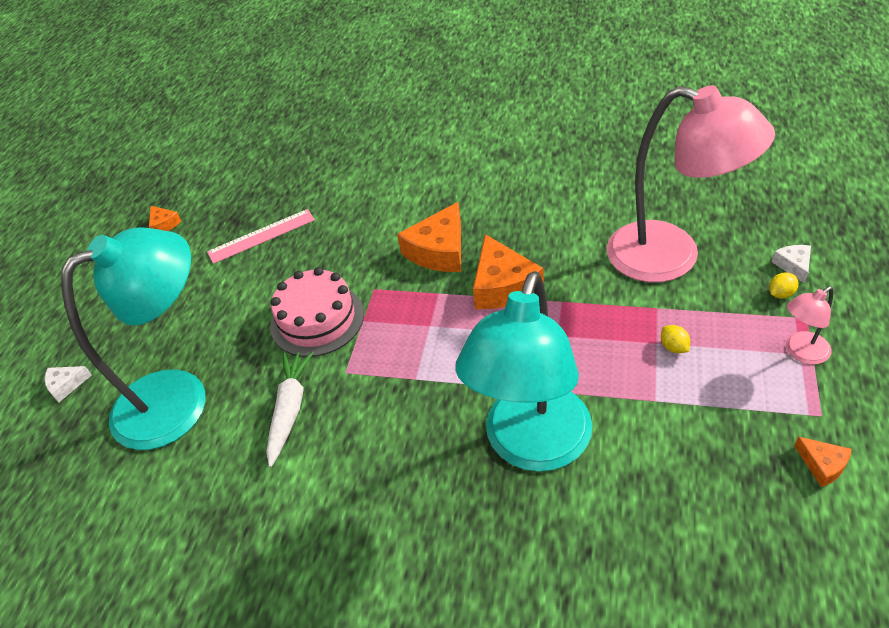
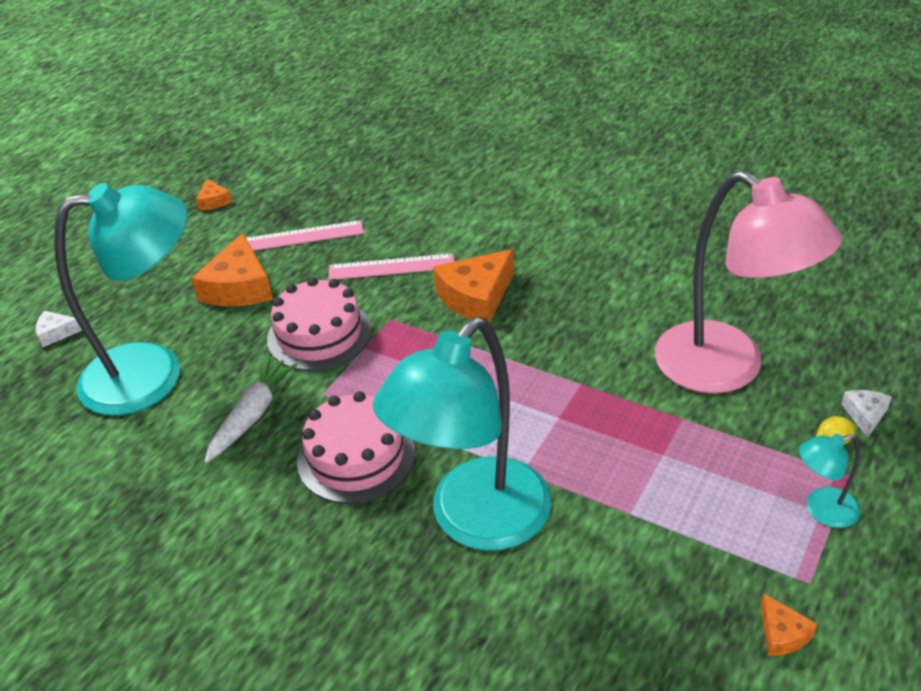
camera: 15 degrees right, 5 degrees down
(353, 243) = (391, 267): none -> pink ruler
(402, 420) = (356, 457): none -> pink cake
(502, 285) = (525, 350): orange cheese -> orange cheese (239, 287)
(674, 347) = (679, 464): yellow lemon -> none
(801, 353) = (822, 510): pink lamp -> turquoise lamp

